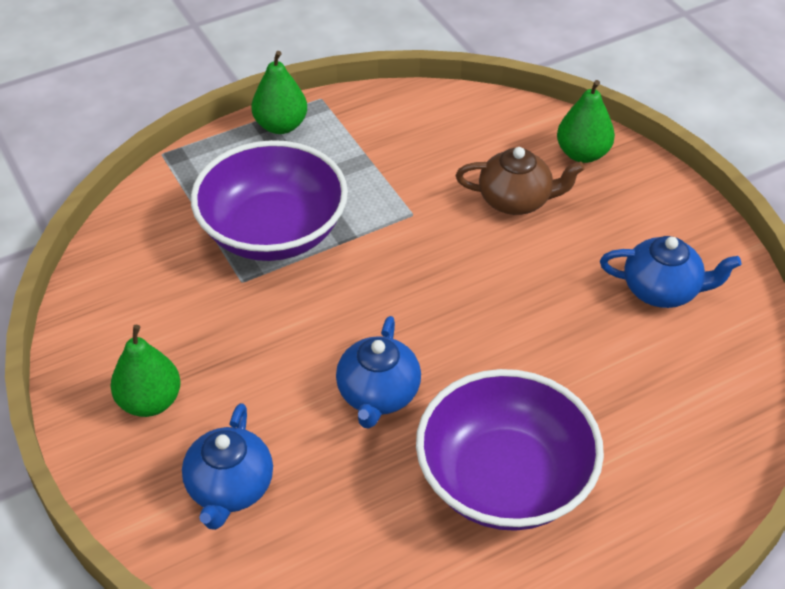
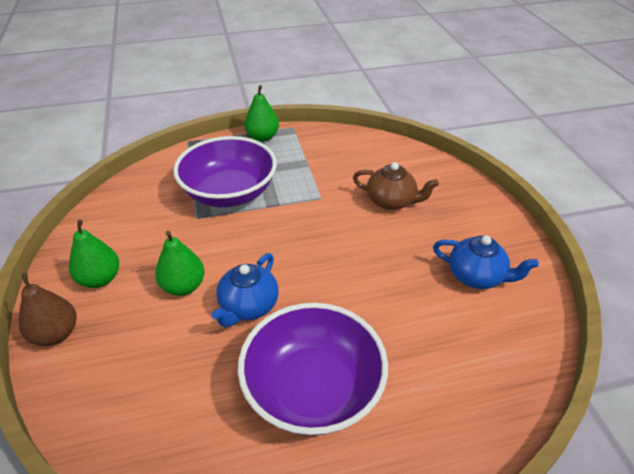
camera: 15 degrees right, 5 degrees down
(132, 489) = (56, 334): none -> brown pear
(230, 488) = (118, 348): blue teapot -> none
(582, 154) = (445, 181): green pear -> green pear (183, 286)

